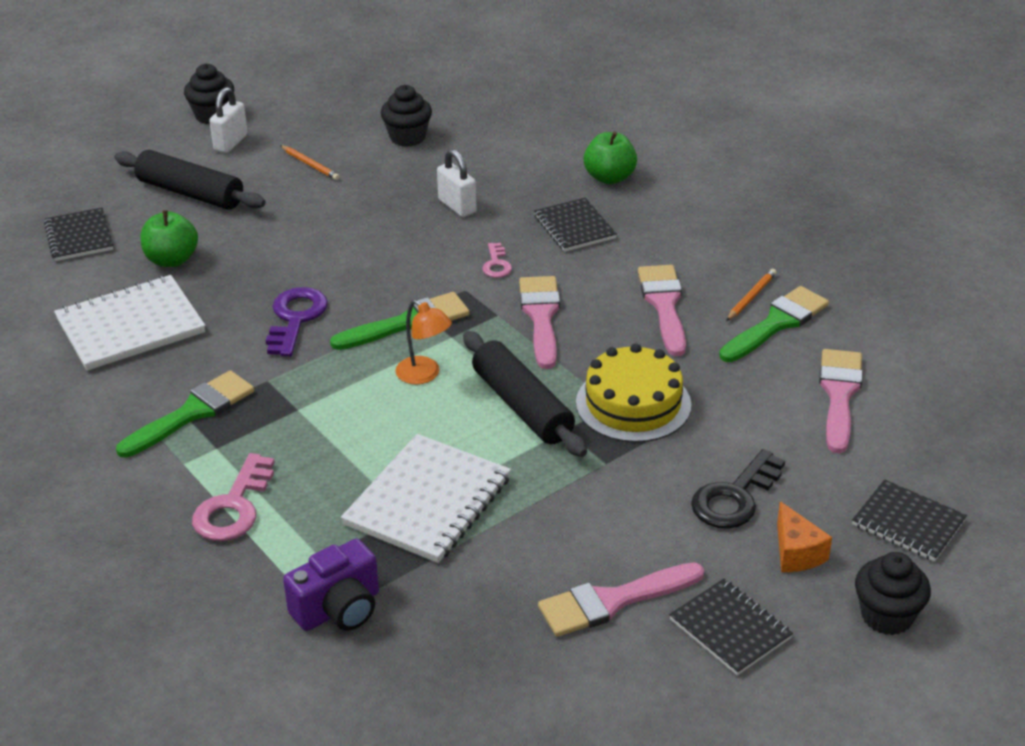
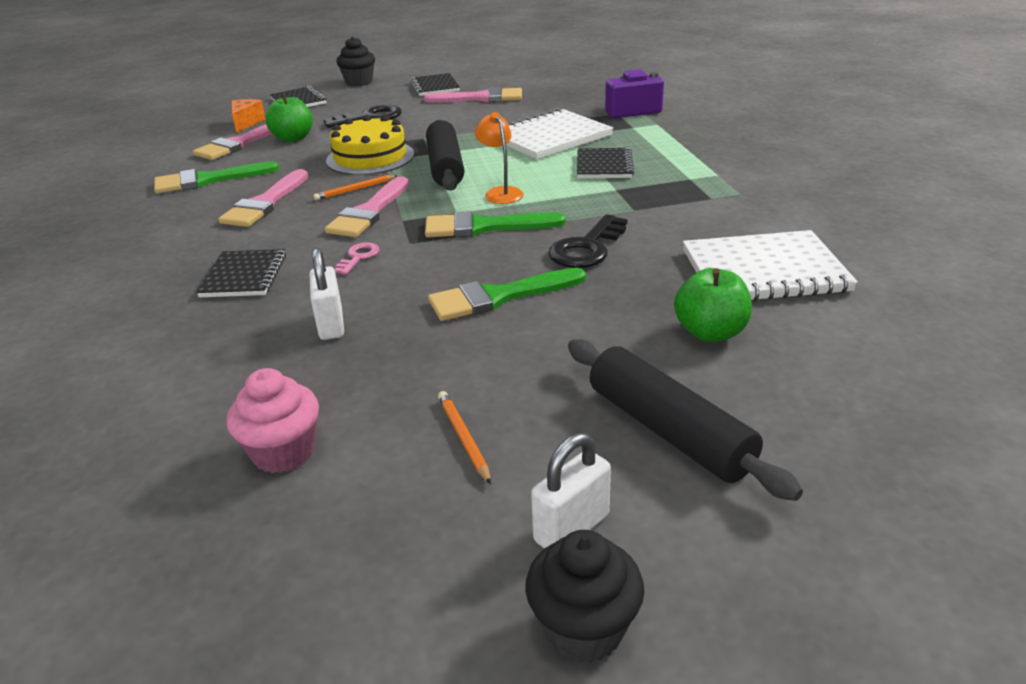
camera: 155 degrees left, 5 degrees down
(79, 237) = (847, 394): black notebook -> black notebook (604, 166)
(193, 412) = (705, 199): green brush -> green brush (498, 297)
(233, 507) = (684, 151): pink key -> none
(295, 318) = (587, 248): purple key -> black key
(407, 137) = (283, 452): black cupcake -> pink cupcake
(609, 177) = (131, 321): green apple -> green apple (293, 138)
(751, 297) = (195, 197): orange pencil -> orange pencil (355, 190)
(796, 553) = (369, 100): orange cheese -> orange cheese (246, 123)

